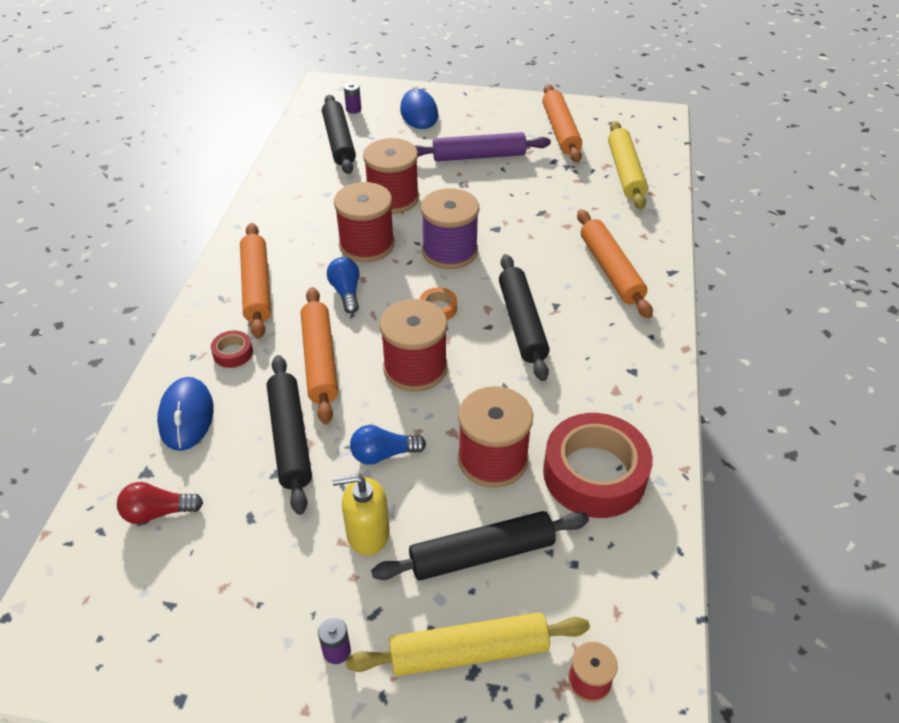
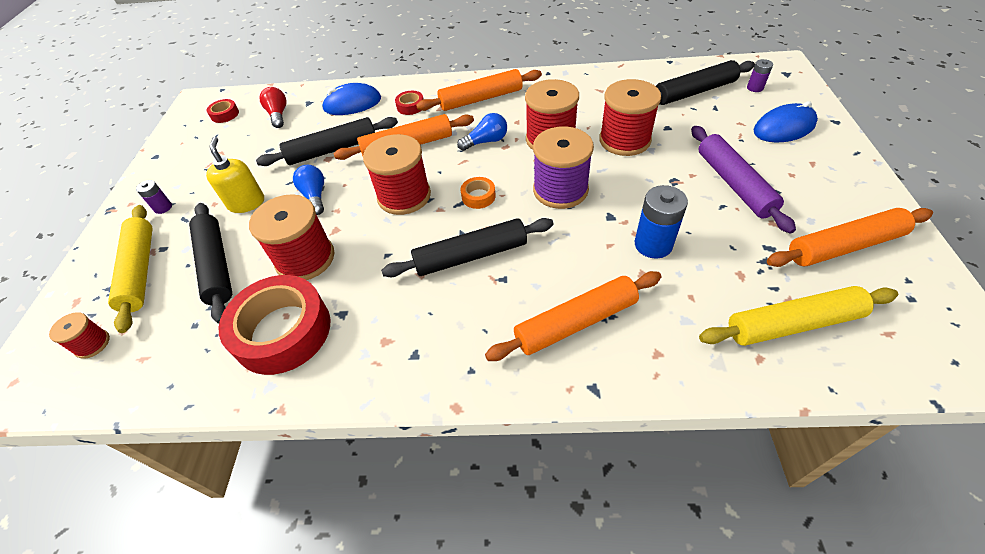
camera: 85 degrees right, 5 degrees up
(105, 597) = (225, 114): none -> red tape
(536, 213) = (653, 244): none -> blue battery

